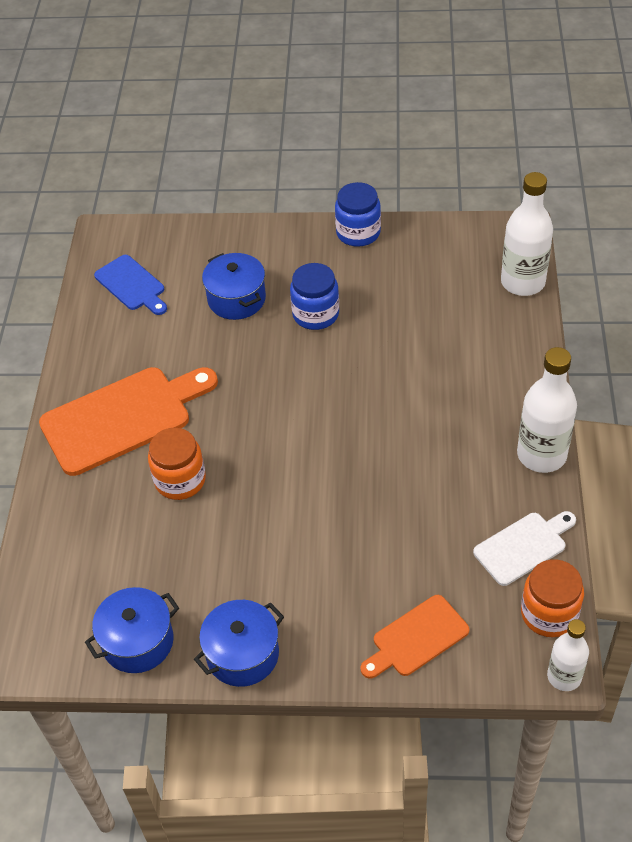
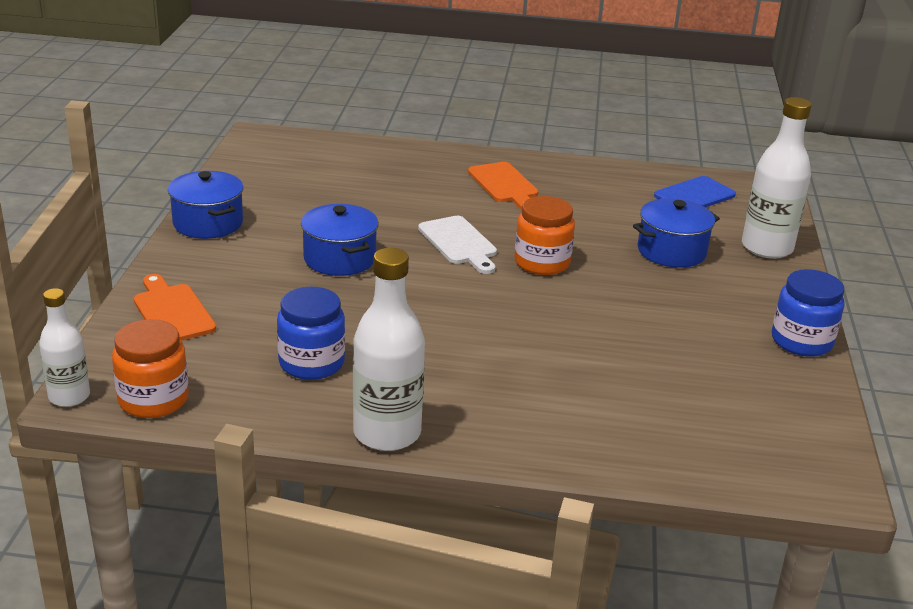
camera: 90 degrees right, 20 degrees down
(123, 418) = (504, 185): orange cutting board -> orange cutting board, size x0.56
(138, 641) = (248, 180): blue pot -> blue pot (339, 259)
(180, 480) = (419, 207): orange jar -> orange jar (542, 262)
(315, 314) = (647, 297): blue jar -> blue jar (311, 363)
(522, 282) = (716, 470): white bottle -> white bottle (767, 248)
(523, 546) = (253, 396): white cutting board -> white cutting board (459, 243)

